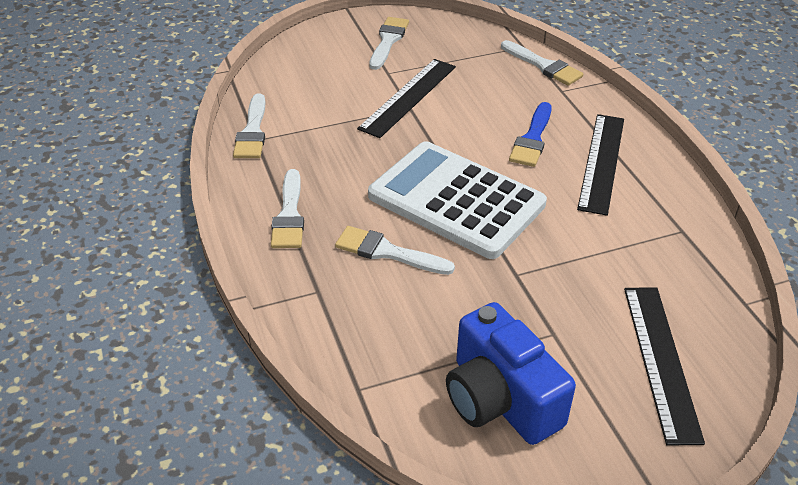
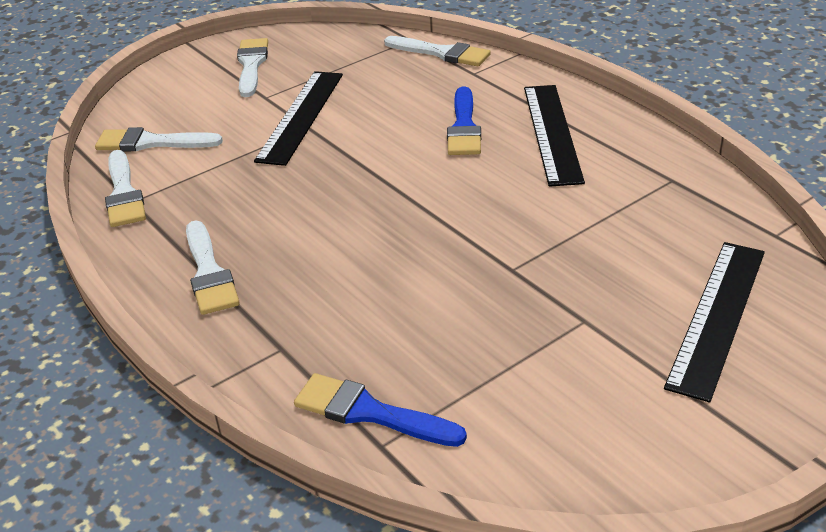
camera: 15 degrees left, 5 degrees down
(360, 361) = (369, 412): none -> blue brush
(387, 252) = (349, 283): white brush -> white brush (151, 142)
(456, 200) = (406, 209): white calculator -> none
(500, 399) = (558, 408): blue camera -> none
(661, 361) = (717, 316): black ruler -> black ruler turned 45 degrees clockwise

